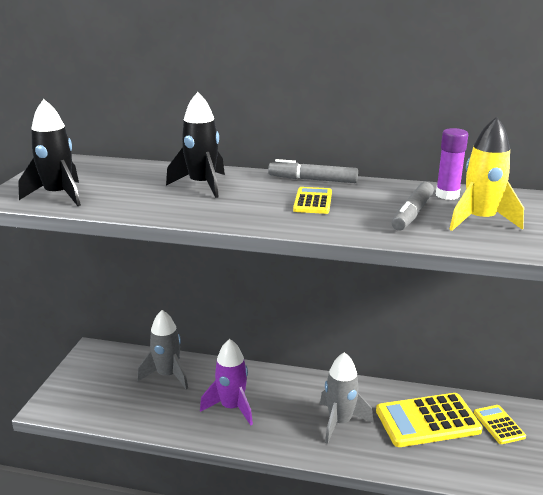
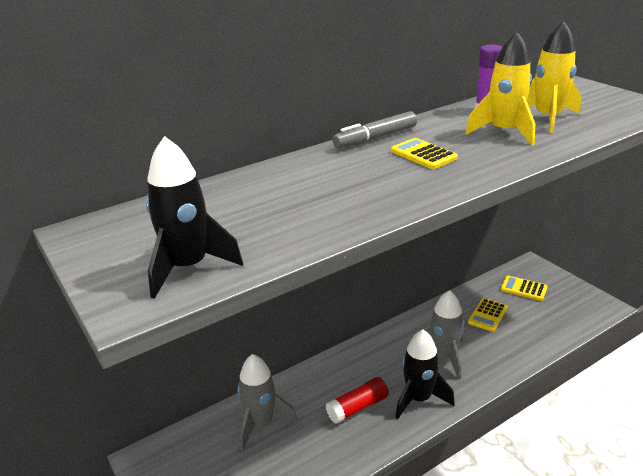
camera: 45 degrees left, 5 degrees up
(202, 185) = (303, 184): black rocket -> black rocket (418, 399)
(232, 407) = (358, 407): purple rocket -> red glue stick
(412, 214) = (504, 132): grey marker -> yellow rocket
(427, 421) = (487, 315): yellow calculator -> yellow calculator, size x0.53

